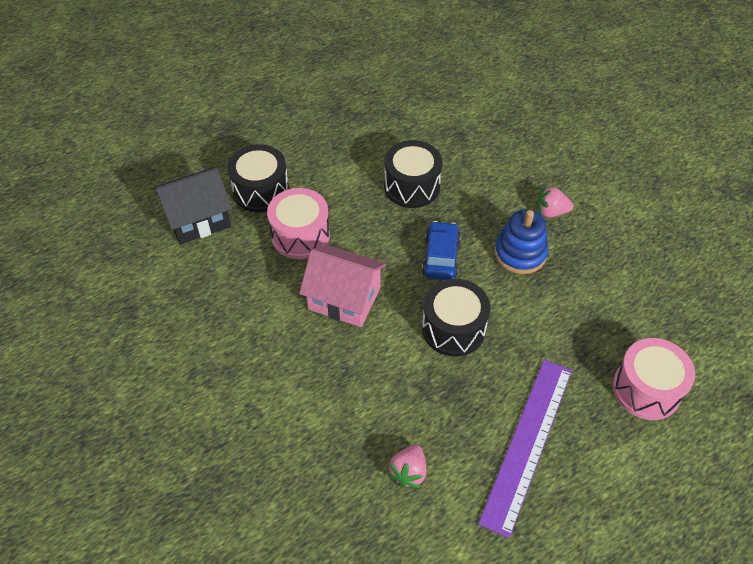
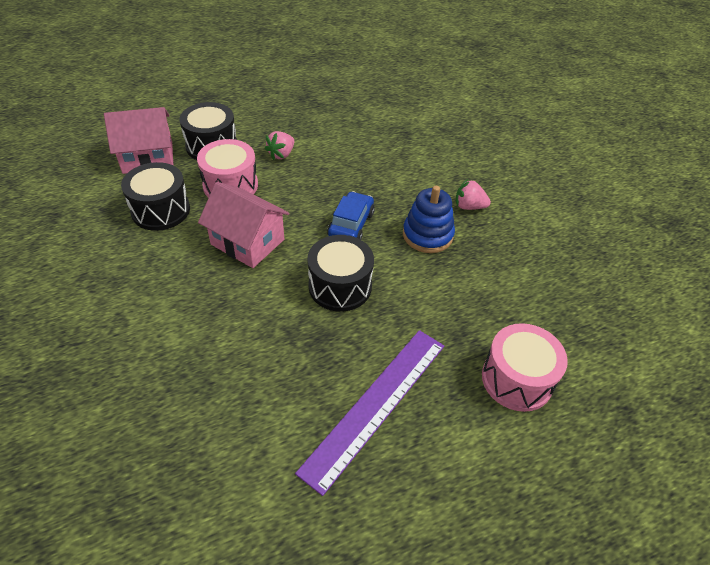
camera: 10 degrees right, 5 degrees down
(198, 219) = (148, 158): black house -> pink house
(408, 472) = (244, 407): pink strawberry -> pink strawberry (281, 154)
(412, 186) = (346, 165): black drum -> black drum (160, 210)

